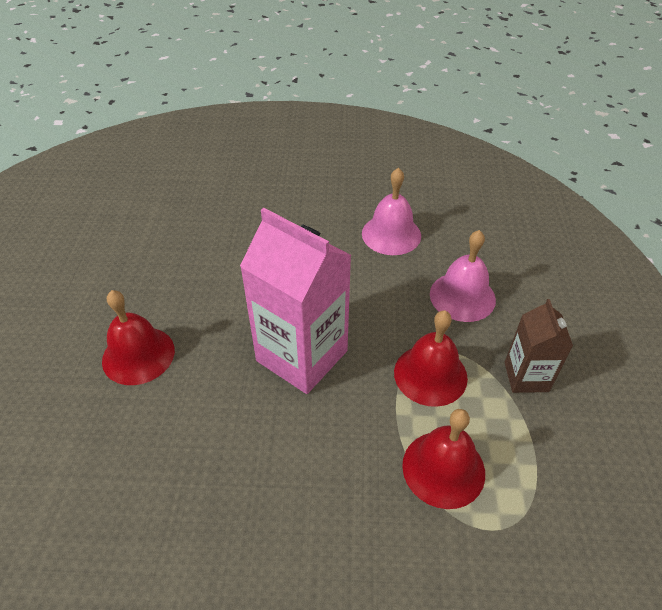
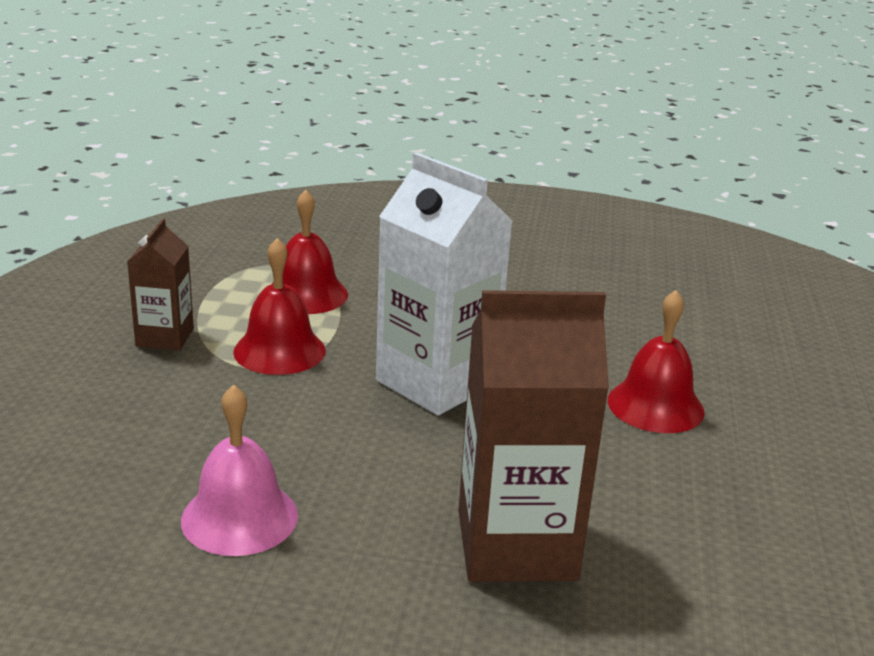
camera: 175 degrees left, 20 degrees down
(248, 236) = (516, 545): none -> brown carton
(302, 356) = (436, 382): pink carton -> white carton
(462, 296) = (180, 416): pink bell -> none

